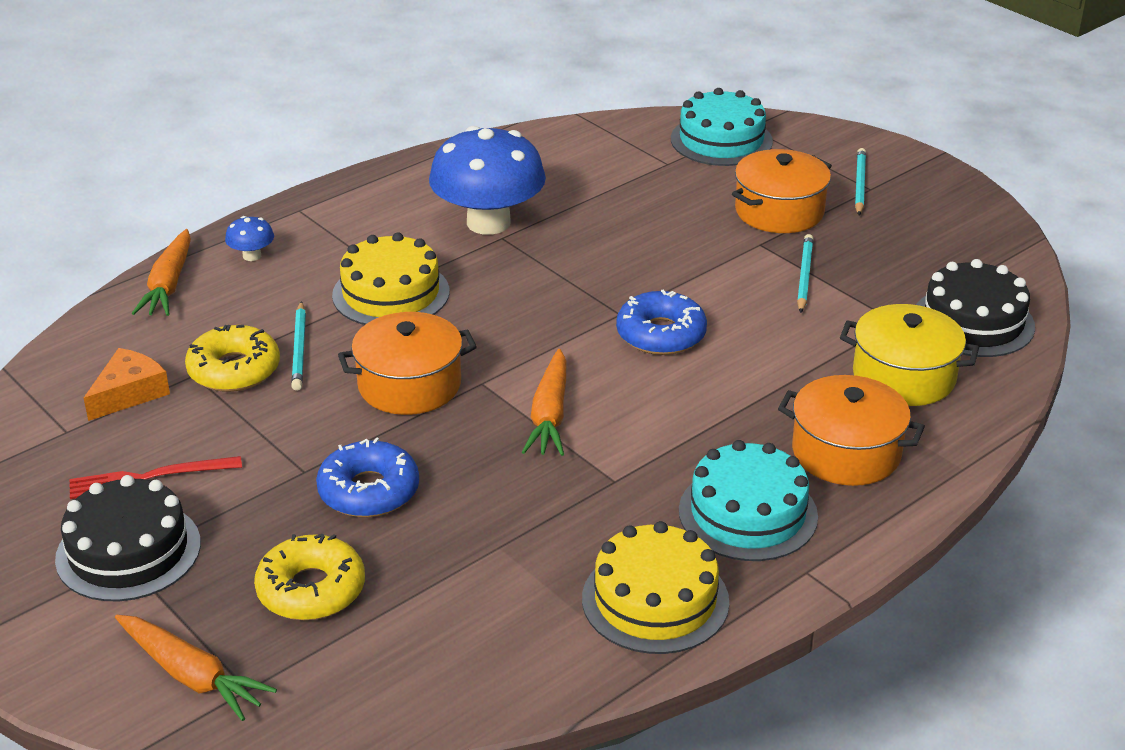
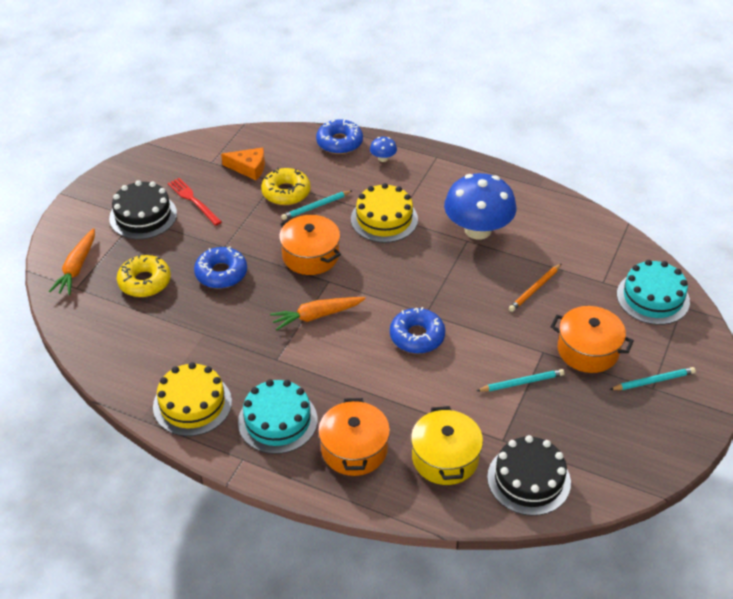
camera: 65 degrees right, 10 degrees up
(169, 285) = (339, 142): orange carrot -> blue donut
(641, 215) = (535, 289): none -> orange pencil

